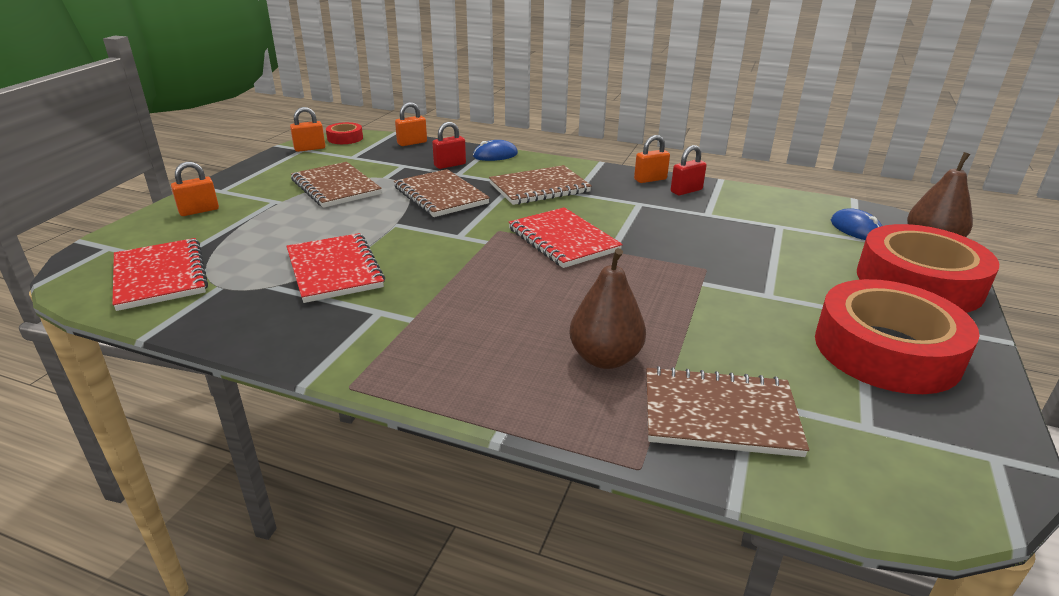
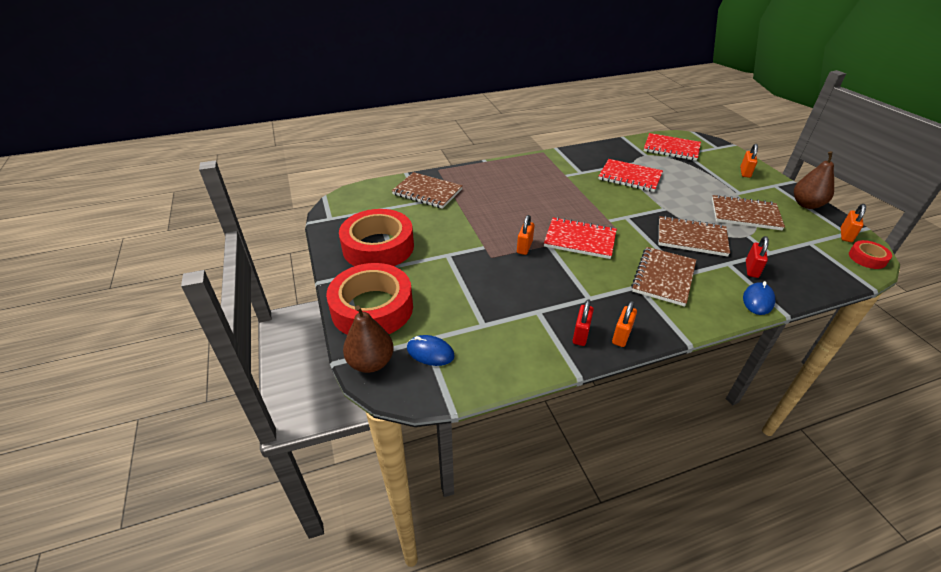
camera: 140 degrees right, 10 degrees up
(412, 143) = (828, 280): orange padlock -> orange padlock (524, 247)
(605, 358) = (483, 192): brown pear -> brown pear (806, 204)
(719, 415) = (427, 192): brown notebook -> brown notebook turned 60 degrees clockwise

